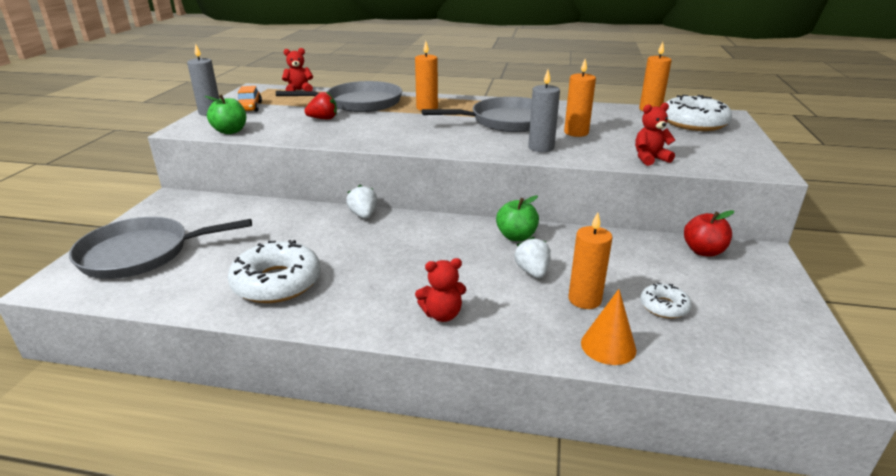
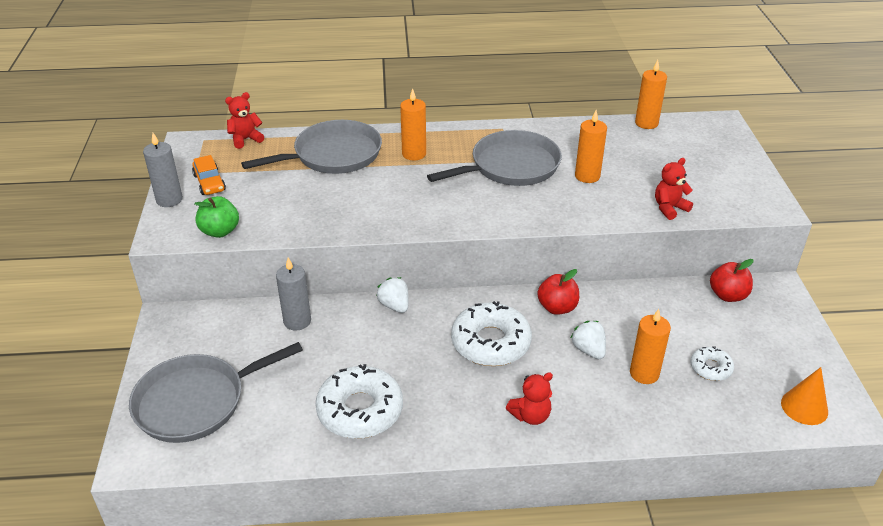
camera: 15 degrees left, 10 degrees up
(323, 119) = (310, 192): red strawberry -> none
(516, 236) = (557, 307): green apple -> red apple
(541, 148) = (562, 207): grey candle -> grey candle (297, 321)
(608, 346) = (678, 419): orange cone -> orange cone (804, 407)
(693, 123) = (694, 141): white donut -> white donut (490, 343)

